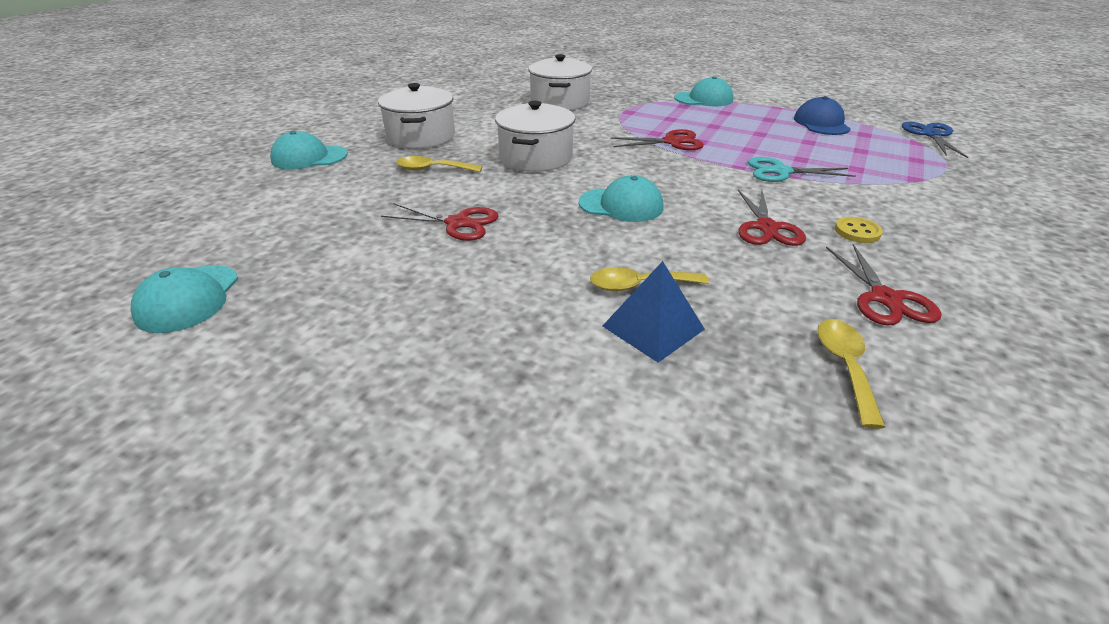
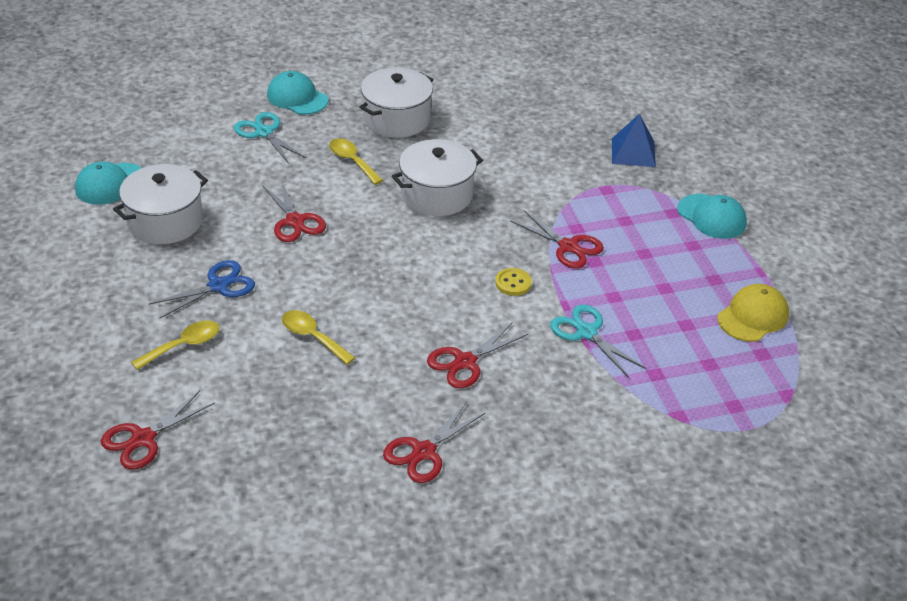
camera: 45 degrees right, 5 degrees up
(315, 187) = (264, 132): none -> turquoise scissors
(560, 102) = (571, 140): white pot -> white pot (165, 221)
(621, 205) = (411, 277): turquoise cap -> none
(653, 327) = (273, 363): blue pyramid -> blue pyramid (633, 152)
(690, 514) = (143, 439): none -> red scissors
(821, 123) = (753, 316): blue cap -> yellow cap
(845, 366) = (319, 455): yellow spoon -> yellow spoon (183, 345)
(857, 232) = (517, 410): yellow button -> yellow button (513, 283)
(930, 135) = (828, 399): blue scissors -> blue scissors (218, 285)

